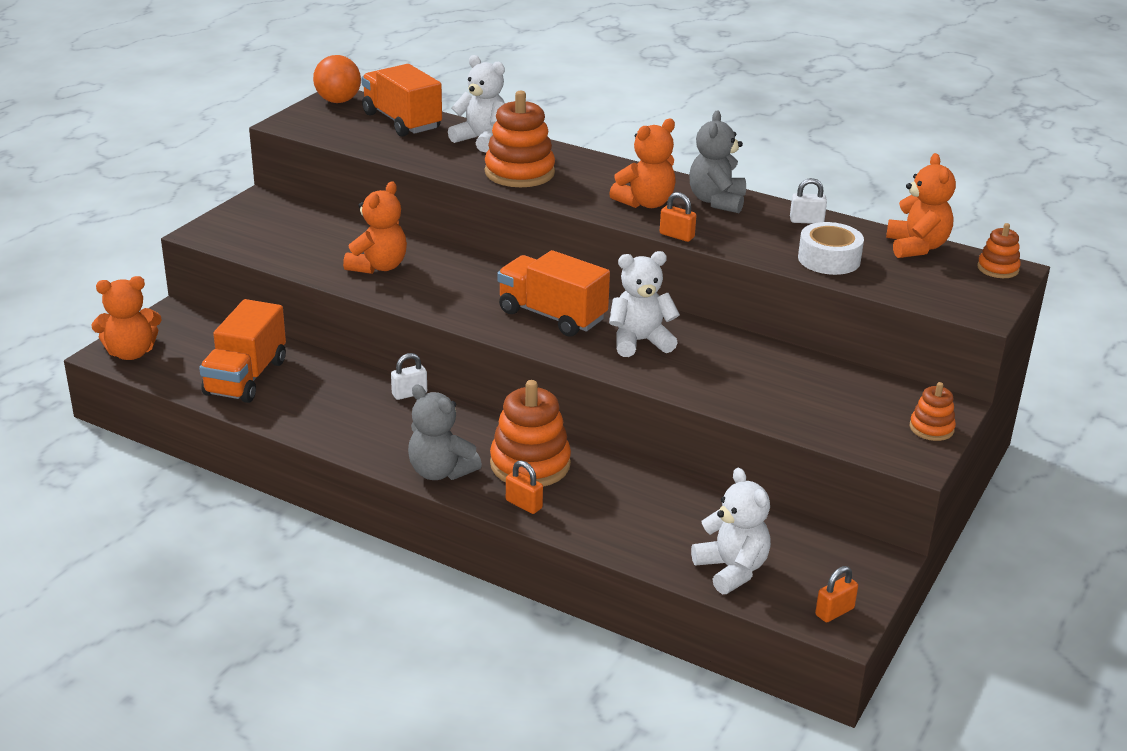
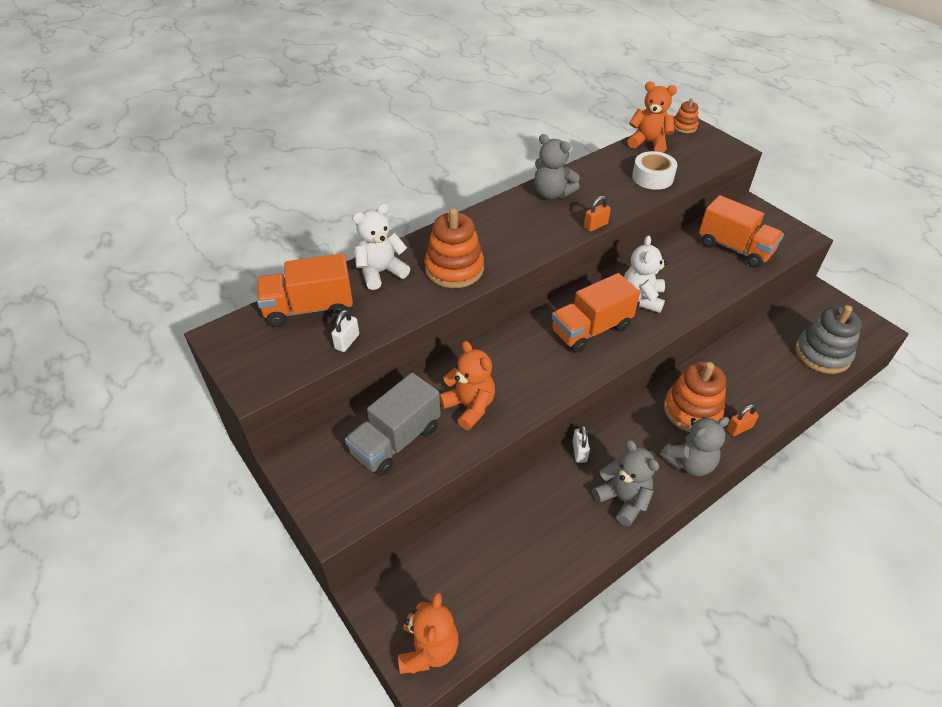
camera: 65 degrees left, 15 degrees up
(246, 378) = (513, 559): orange truck -> orange truck (734, 248)
(310, 240) = (396, 441): none -> grey truck
(338, 101) = (231, 338): orange ball -> none
(357, 432) = (623, 499): none -> grey teddy bear
(645, 203) = (539, 224): orange teddy bear -> none
(732, 570) = (822, 354): white teddy bear -> grey stacking toy
(806, 221) = (597, 168): white padlock -> white padlock (347, 341)
(834, 612) = (864, 327): orange padlock -> none
(931, 428) = (772, 220): orange stacking toy -> none

